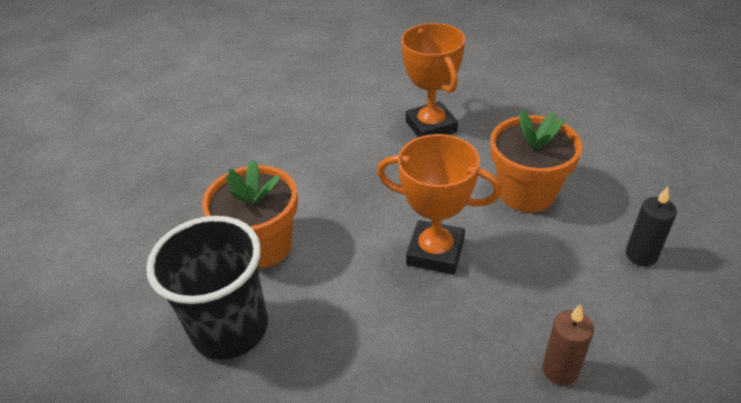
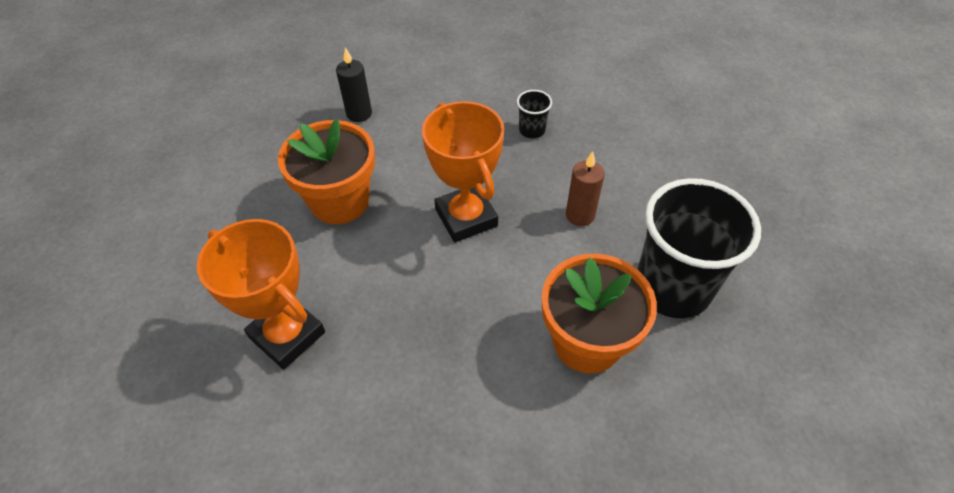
camera: 135 degrees left, 10 degrees up
(431, 127) = (287, 335): orange trophy -> orange trophy turned 75 degrees counterclockwise
(499, 375) = (532, 130): none -> black cup
(560, 370) = (498, 109): brown candle -> brown candle (580, 215)

